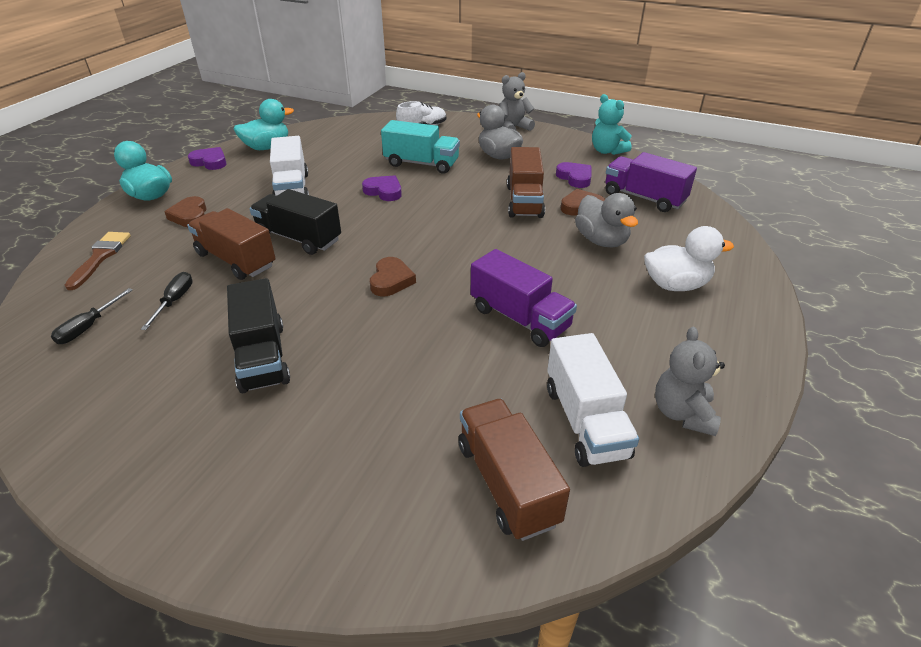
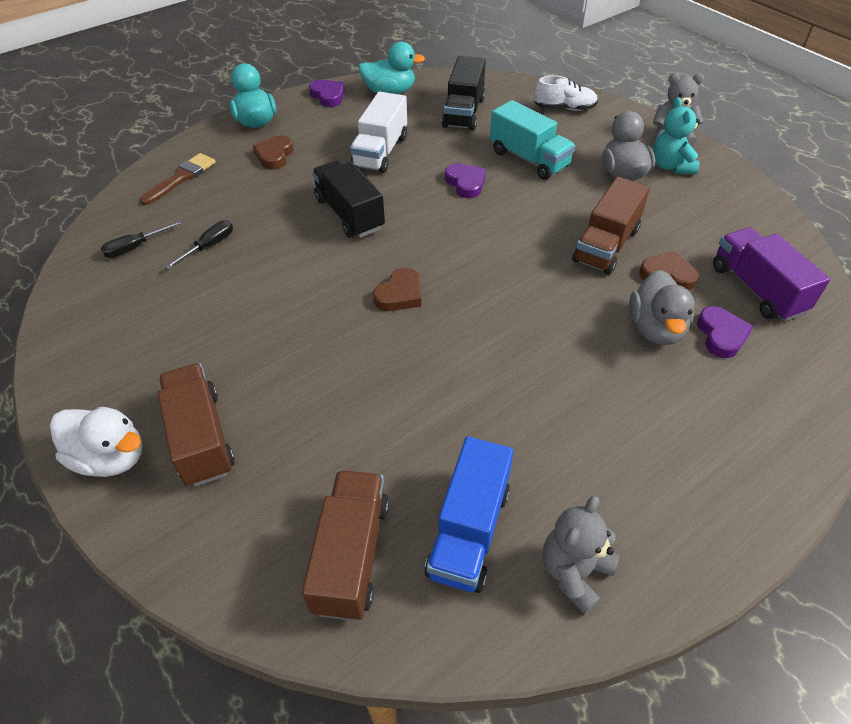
camera: 30 degrees right, 10 degrees up
(236, 260) = (282, 219): brown truck -> brown truck (201, 437)
(262, 357) = (240, 332): black truck -> black truck (463, 112)
(519, 318) = (491, 388): purple truck -> none
(575, 178) = (691, 232): purple heart -> purple heart (721, 335)
(585, 421) = (469, 531): white truck -> blue truck
(607, 151) = (764, 206): turquoise teddy bear -> turquoise teddy bear (671, 166)
(675, 285) = (697, 420): white duck -> white duck (111, 457)

